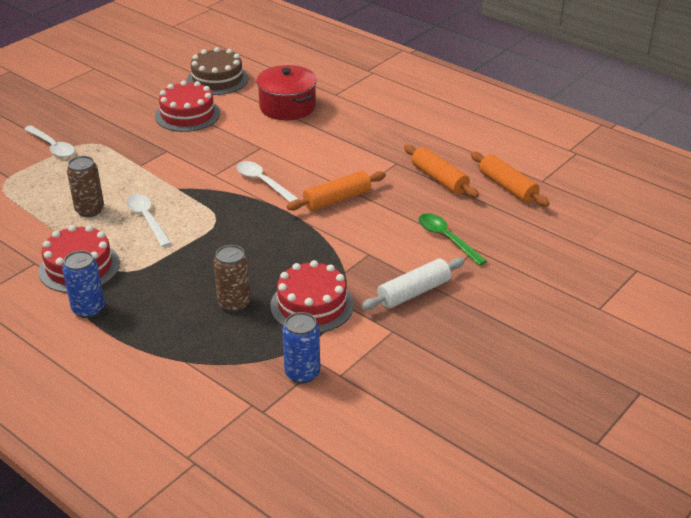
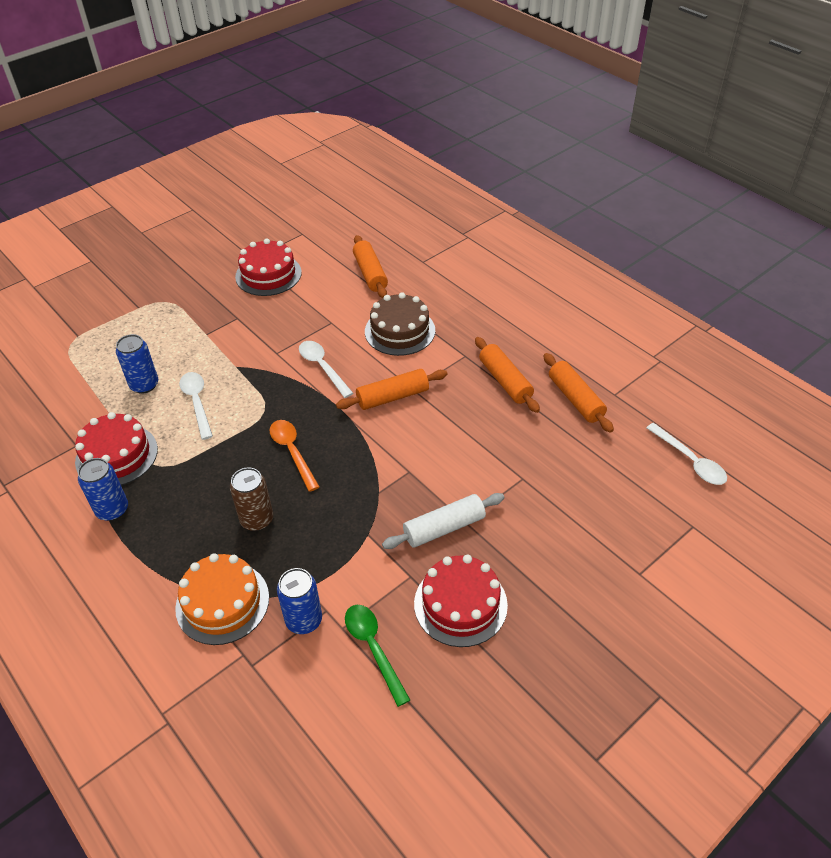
camera: 10 degrees right, 10 degrees up
(52, 147) = (128, 302): white spoon -> white spoon (690, 461)
(89, 210) = (144, 385): brown can -> blue can
(217, 79) = (308, 233): brown cake -> brown cake (400, 331)
(220, 368) = (222, 602): none -> orange cake
(253, 249) = (292, 452): none -> orange spoon
(287, 107) = (370, 273): red pot -> orange rolling pin
(312, 305) = (335, 532): red cake -> red cake (460, 604)
(447, 238) = (495, 460): green spoon -> green spoon (373, 648)

